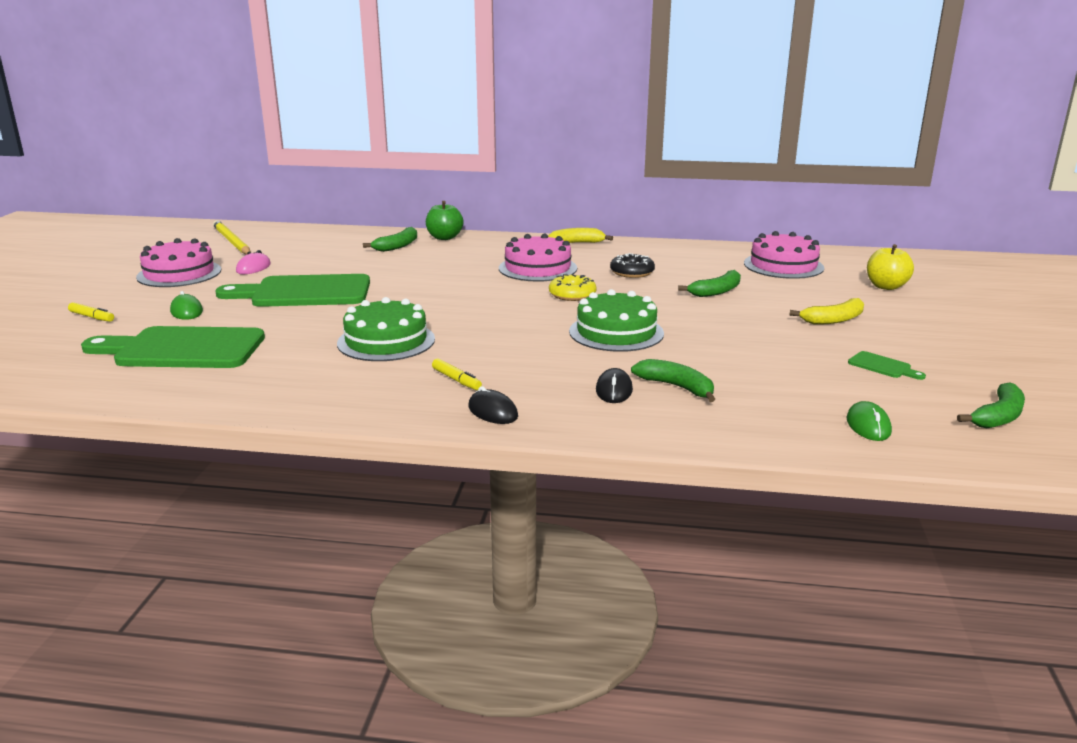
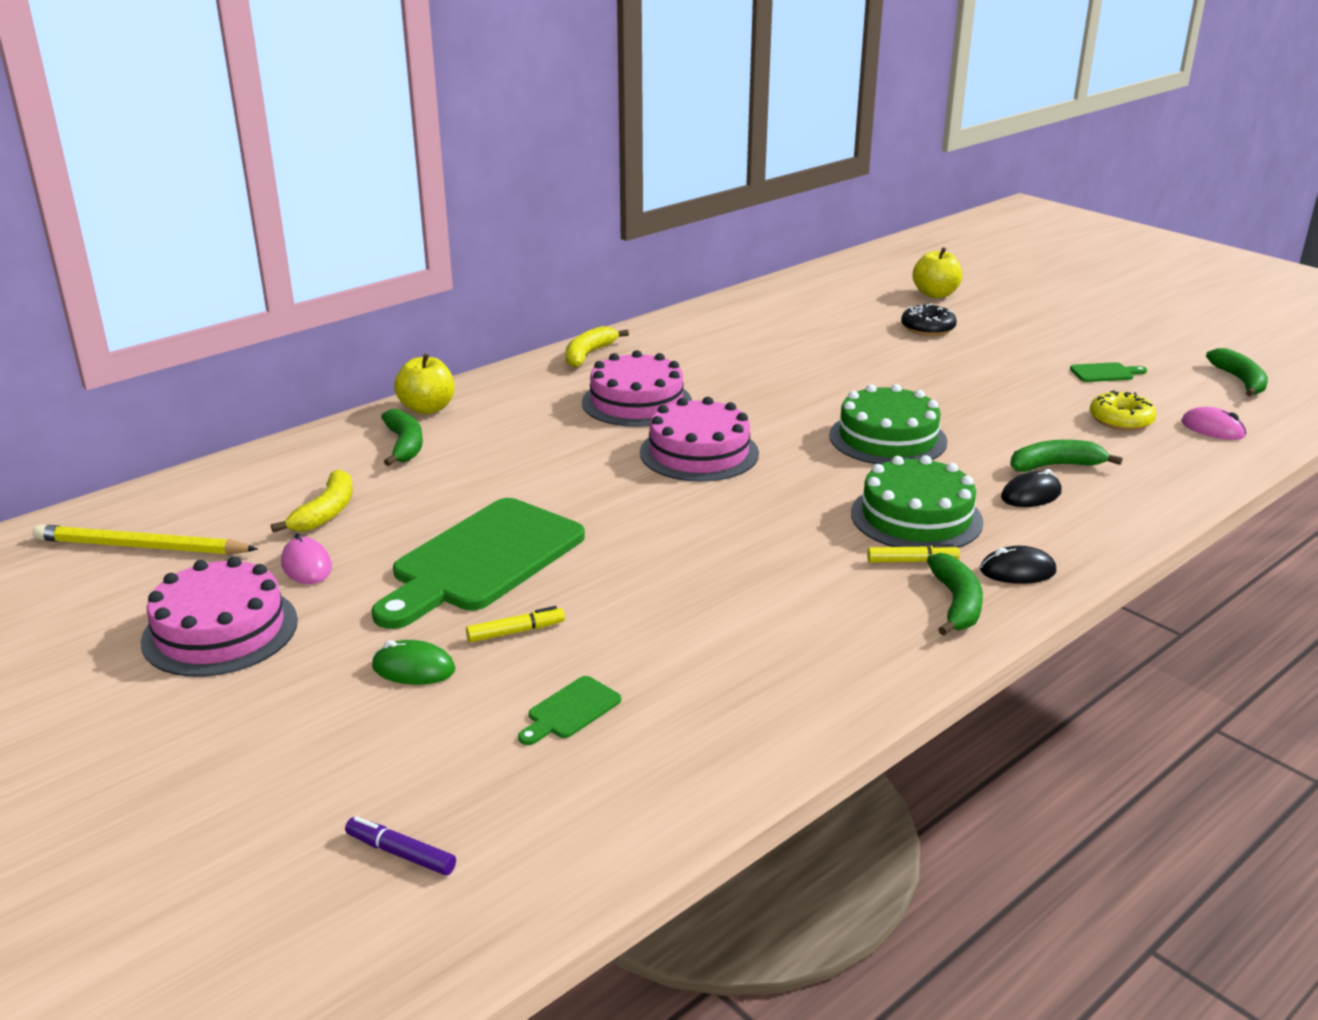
camera: 50 degrees left, 5 degrees up
(33, 354) = (401, 853): none -> purple marker
(92, 317) = (304, 759): yellow marker -> yellow marker (516, 632)
(183, 349) = (570, 710): green cutting board -> green cutting board, size x0.40
(386, 341) = (742, 562): green cake -> green cake (916, 517)
(444, 237) = (427, 408): green apple -> yellow apple
(572, 295) = (750, 417): yellow donut -> yellow donut (1121, 420)
(614, 390) = (1031, 495): black mouse -> black mouse turned 75 degrees counterclockwise
(632, 272) = (730, 366): black donut -> black donut (927, 328)
(716, 291) = (845, 356): green banana -> green banana (956, 604)
(783, 265) = (821, 303): pink cake -> pink cake (699, 453)
(833, 320) = (983, 345): yellow banana -> yellow banana (325, 512)
(868, 425) = (1212, 429): green mouse -> pink mouse

